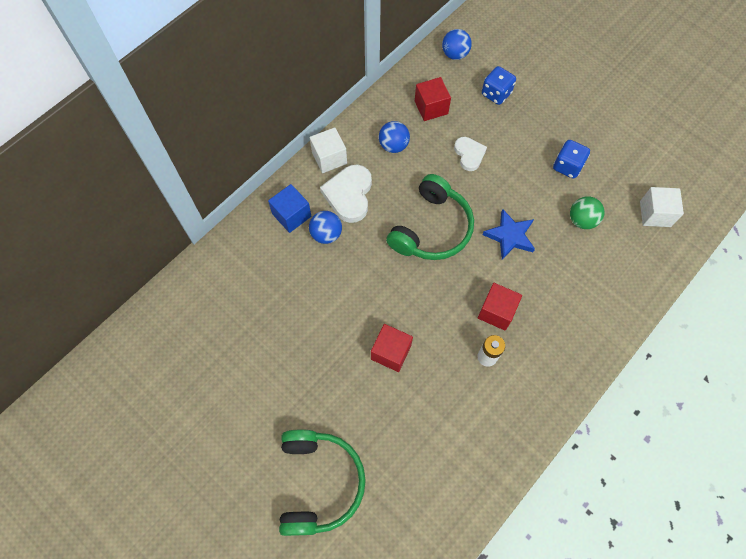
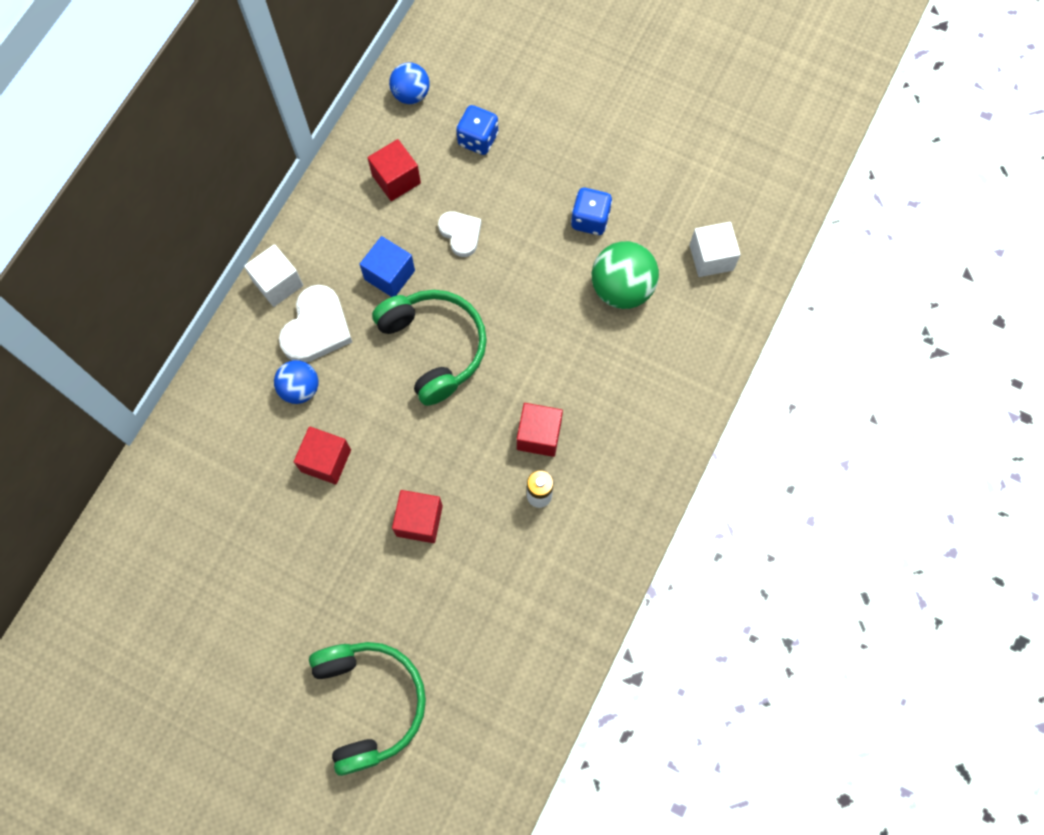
camera: 15 degrees left, 5 degrees up
(291, 215) = (248, 374): blue cube -> blue cube (389, 275)
(332, 290) = (326, 460): none -> red cube
(349, 195) = (317, 328): white heart -> white heart turned 150 degrees counterclockwise
(393, 145) = (359, 245): blue ball -> none
(432, 229) = (435, 347): green headphones -> green headphones turned 45 degrees counterclockwise
(510, 236) = (536, 332): blue star -> none
(582, 220) = (622, 288): green ball -> green ball, size x1.56

